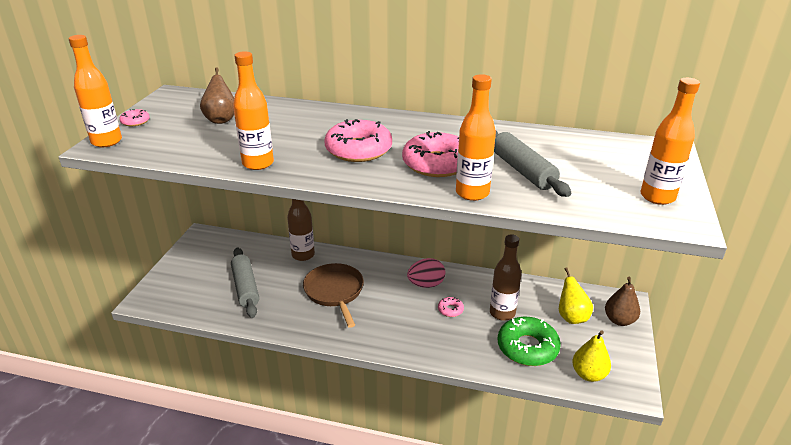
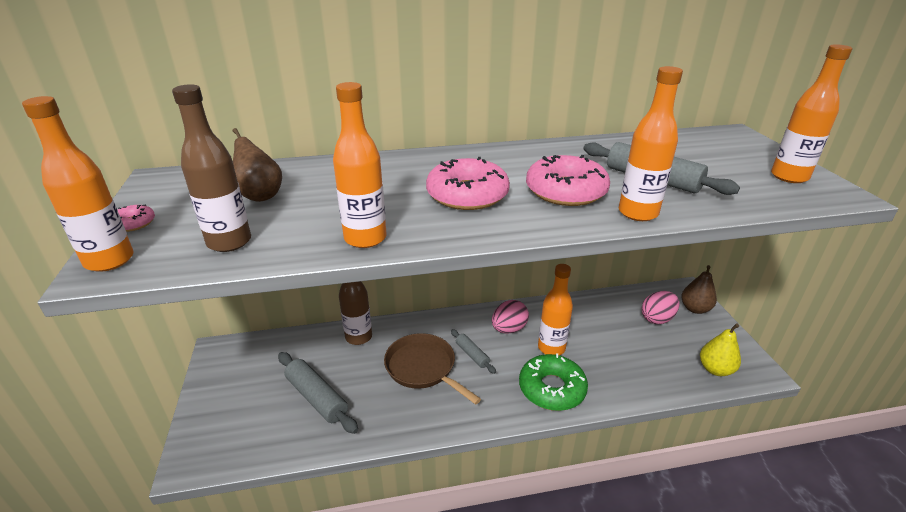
camera: 25 degrees left, 0 degrees up
(380, 294) = (472, 355): none -> grey rolling pin
(450, 310) = (551, 348): pink donut -> orange bottle
(502, 313) = (599, 335): brown bottle -> brown bottle (229, 242)
(527, 347) = (647, 362): green donut -> green donut (552, 388)
(571, 317) = (657, 318): yellow pear -> pink egg

